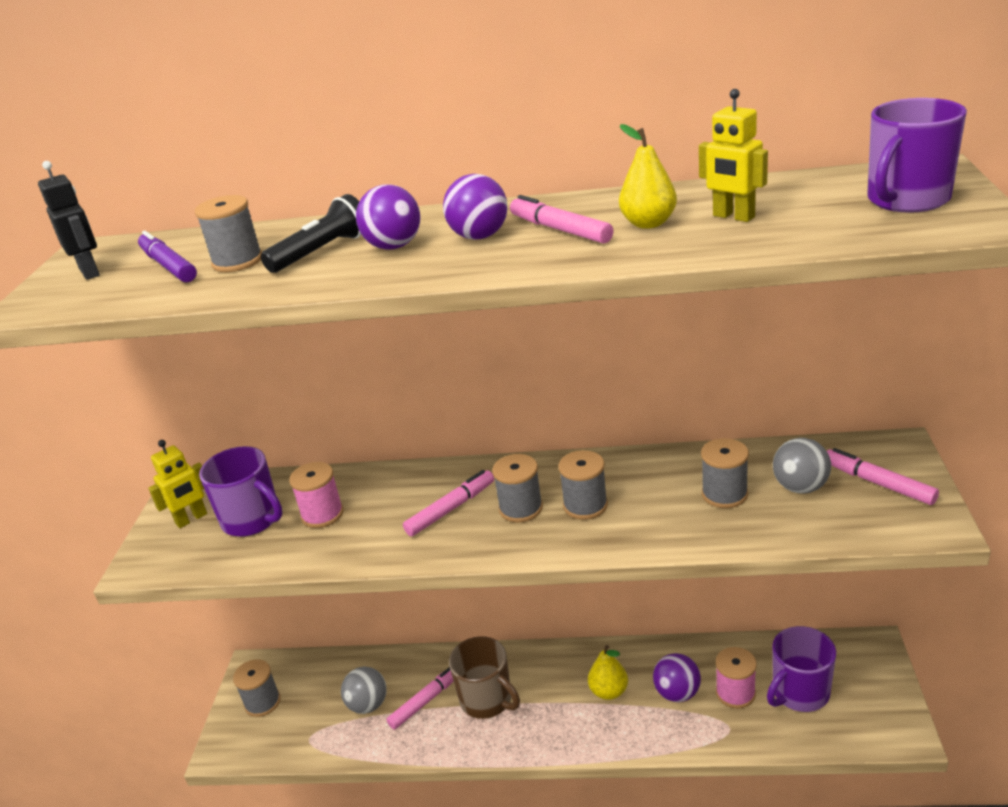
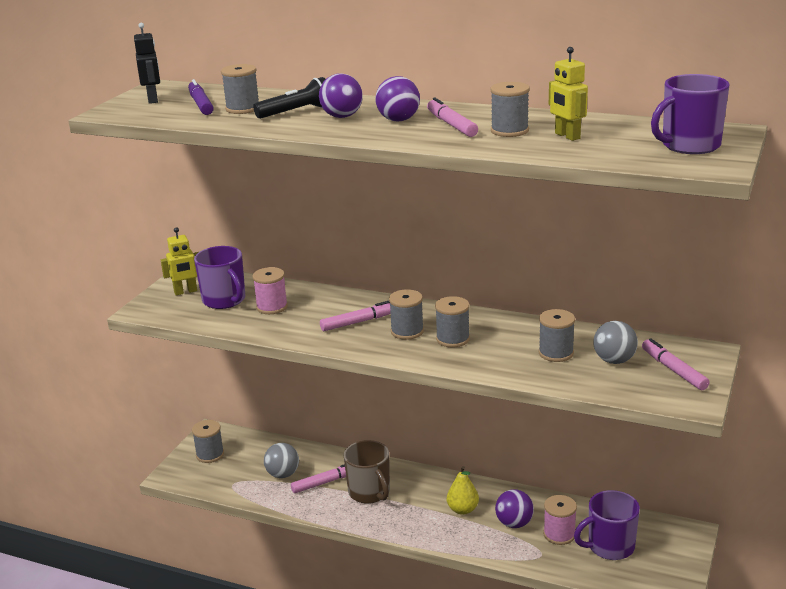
camera: 15 degrees right, 5 degrees down
(648, 223) = (509, 131): yellow pear -> grey spool

